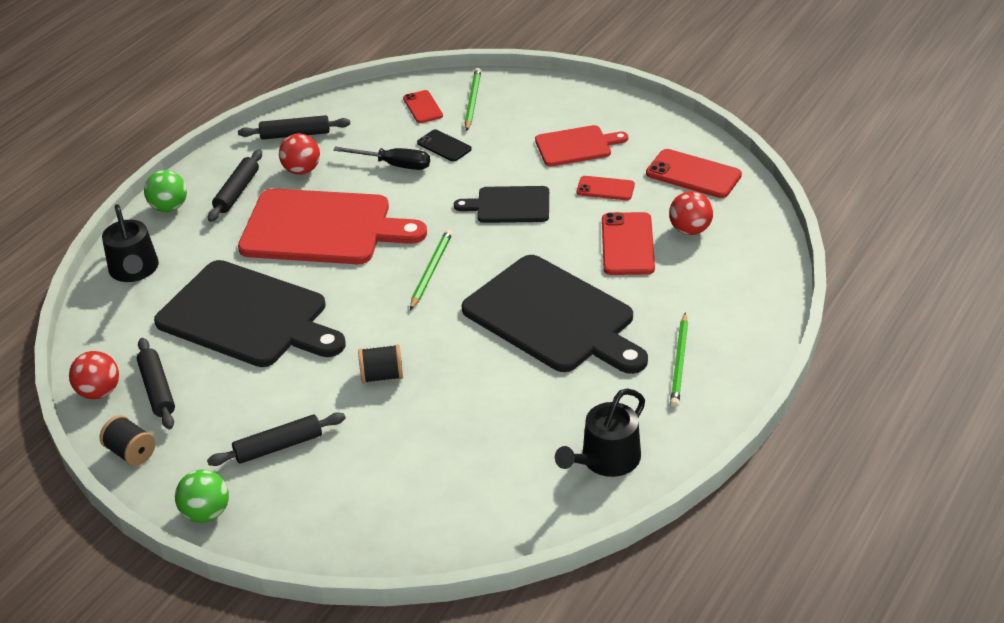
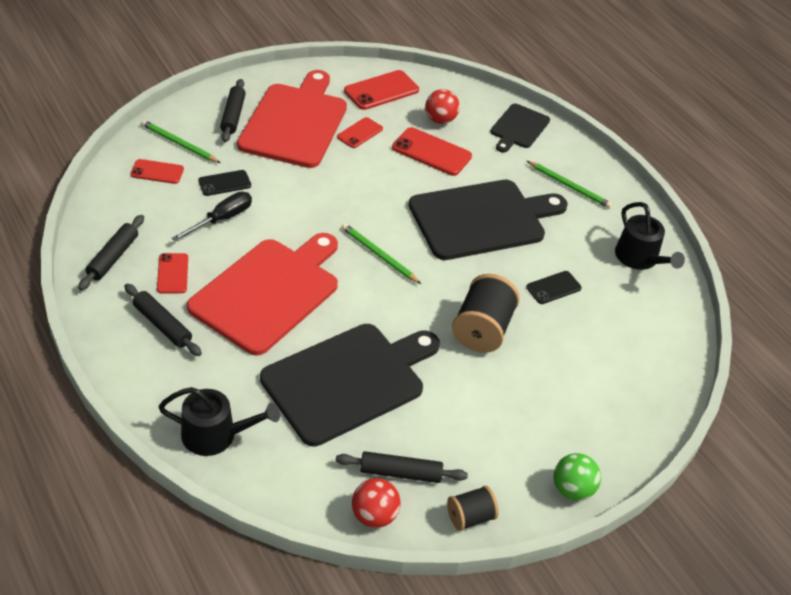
camera: 70 degrees left, 5 degrees up
(169, 207) = (140, 379): green ball -> none
(278, 446) = (522, 418): black rolling pin -> black rolling pin (233, 115)
(302, 170) = (172, 273): red ball -> red phone
(382, 376) = (482, 329): black spool -> black spool, size x1.74
(491, 406) = (553, 288): none -> black phone
(509, 205) = (335, 184): black cutting board -> black cutting board (519, 128)
(576, 146) = (295, 122): red cutting board -> red cutting board, size x1.88

